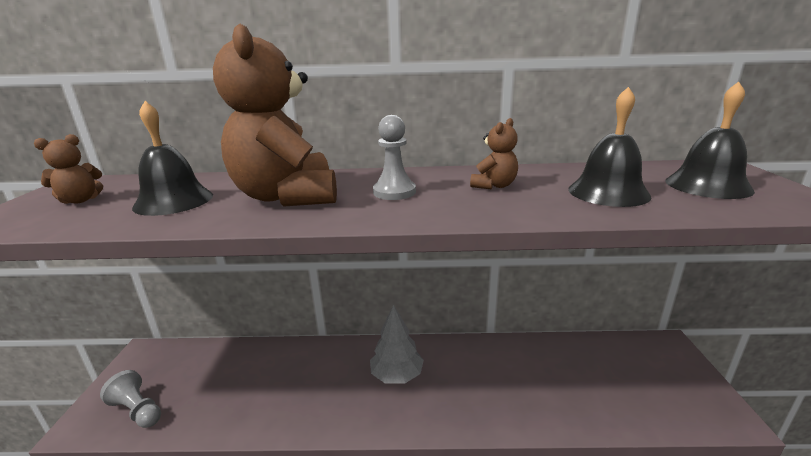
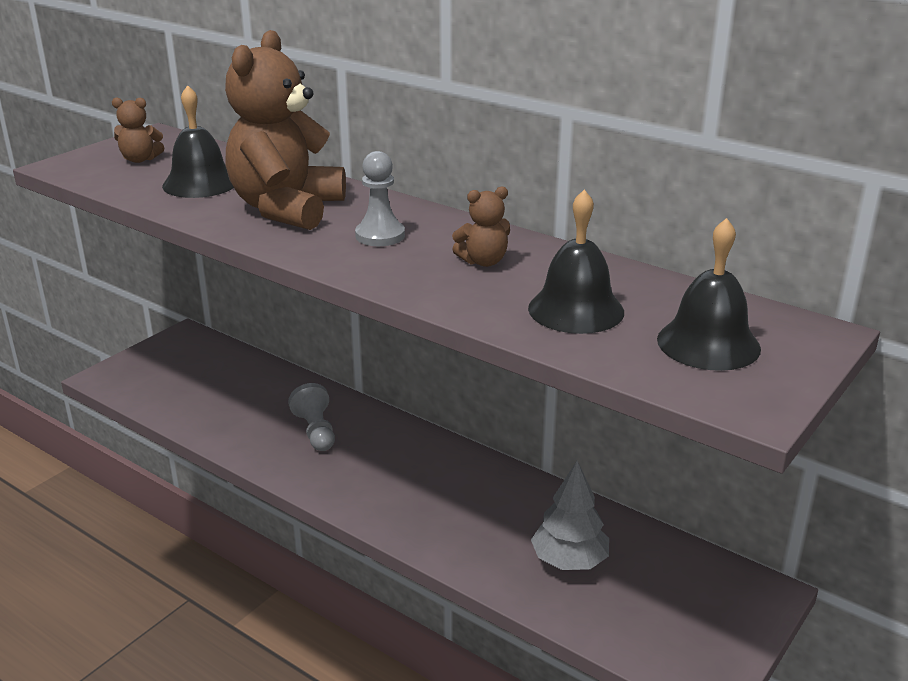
camera: 35 degrees right, 5 degrees up
(138, 410) = (149, 385): grey pawn -> grey pawn (316, 431)
(397, 375) = (389, 462): grey tree -> grey tree (569, 561)

